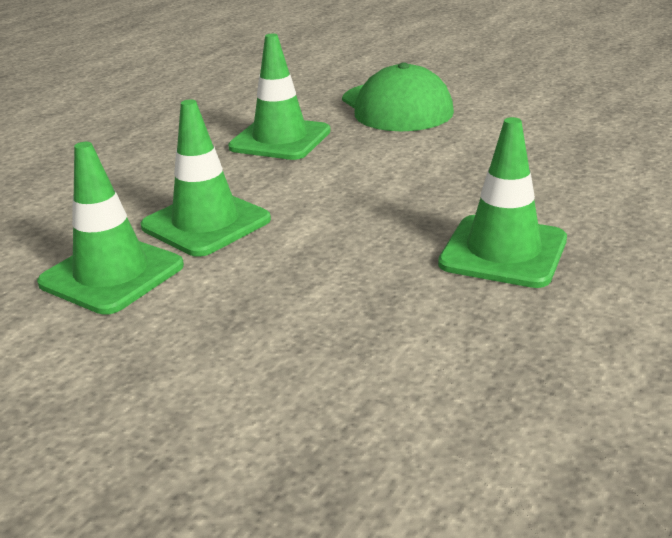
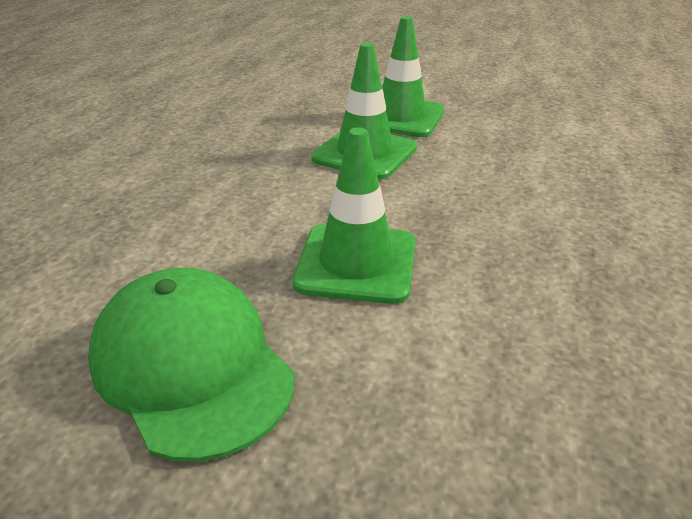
camera: 165 degrees right, 5 degrees up
(503, 252) = (120, 149): green traffic cone -> none

